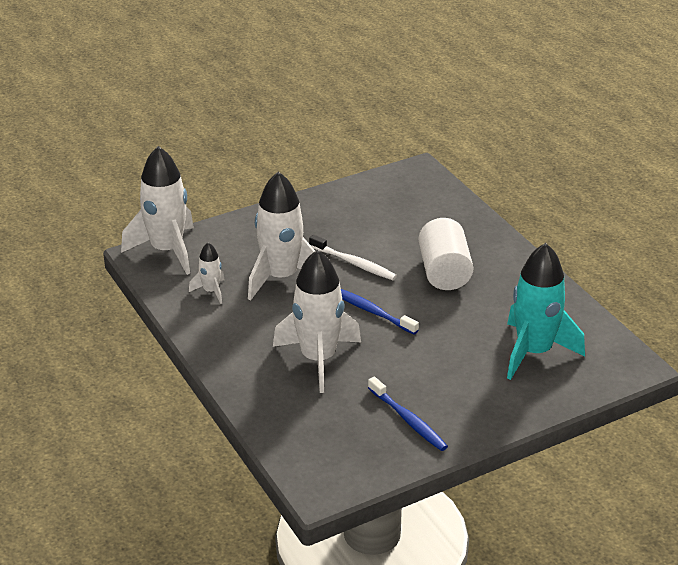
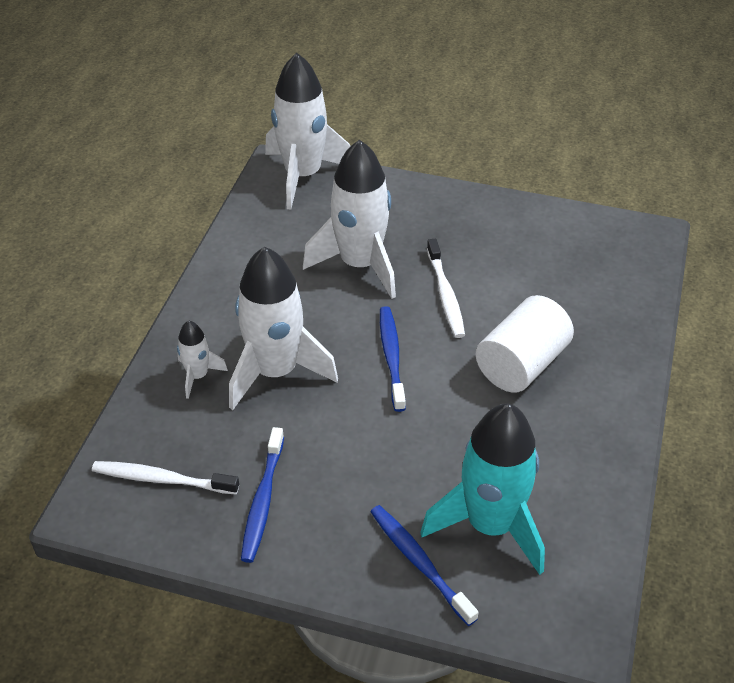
camera: 45 degrees right, 10 degrees up
(211, 291) = (283, 238): white rocket -> white rocket (198, 376)
(338, 449) = (162, 479): none -> white toothbrush
(526, 390) = (419, 563): none -> blue toothbrush

